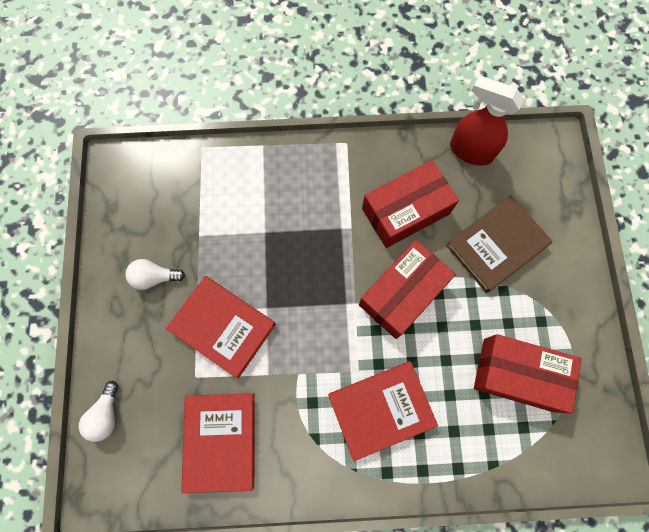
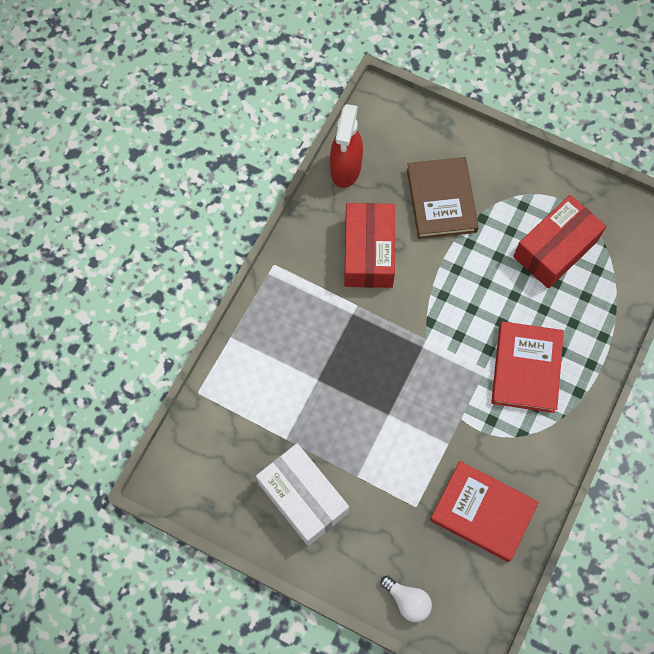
camera: 60 degrees left, 5 degrees down
(154, 277) = (303, 498): white light bulb -> white box
(223, 327) = (384, 460): red book -> none
(403, 294) = (440, 297): red box -> none
(470, 151) = (345, 169): red spray bottle -> red spray bottle turned 45 degrees counterclockwise

